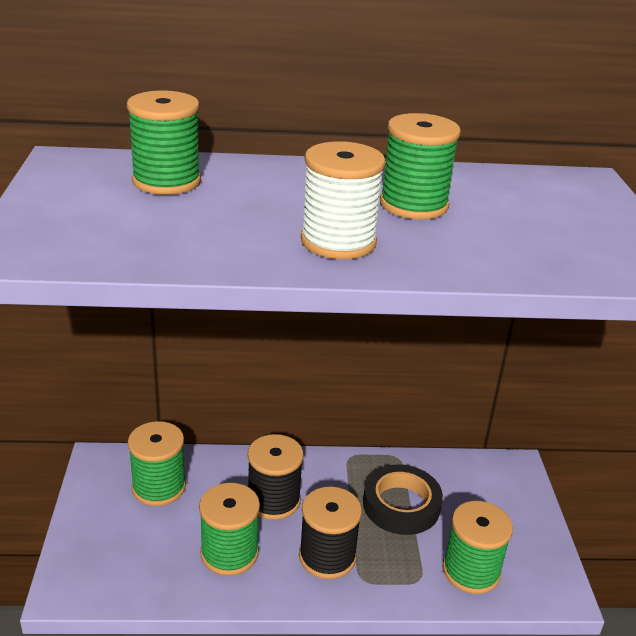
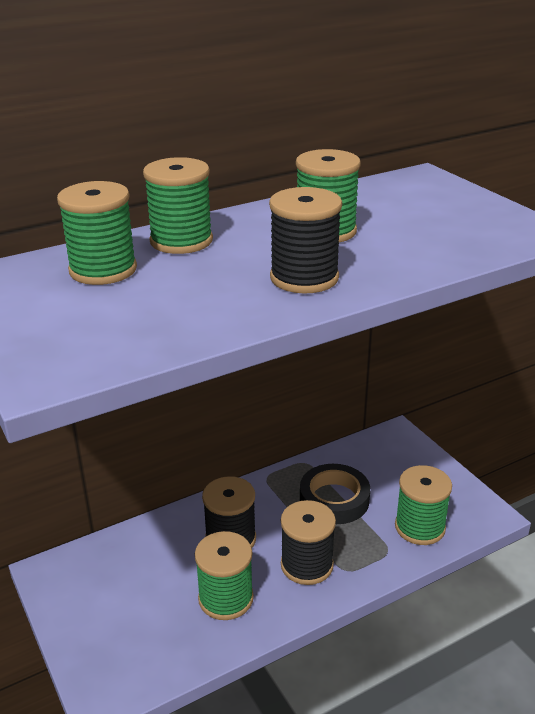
camera: 25 degrees left, 0 degrees up
(159, 487) = (122, 571): green spool -> green spool (181, 241)
(338, 242) = (304, 278): white spool -> black spool

